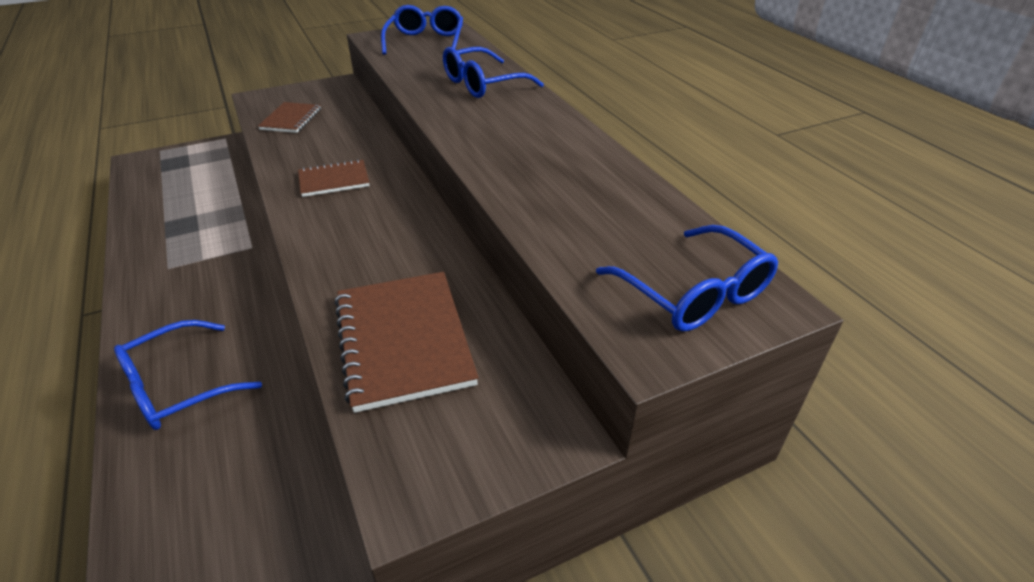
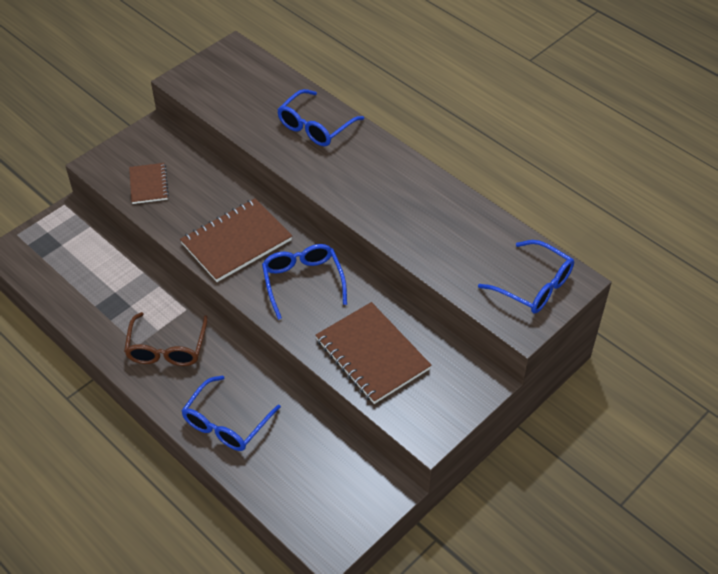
camera: 20 degrees left, 10 degrees up
(194, 280) = (167, 348): none -> brown glasses
(334, 180) = (236, 242): brown notebook -> brown notebook, size x1.77
(425, 42) = (231, 78): blue glasses -> blue glasses (303, 282)

